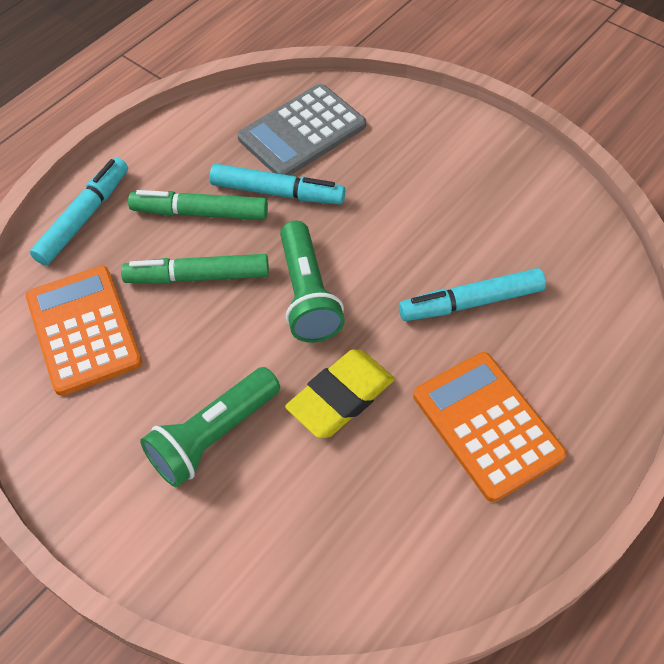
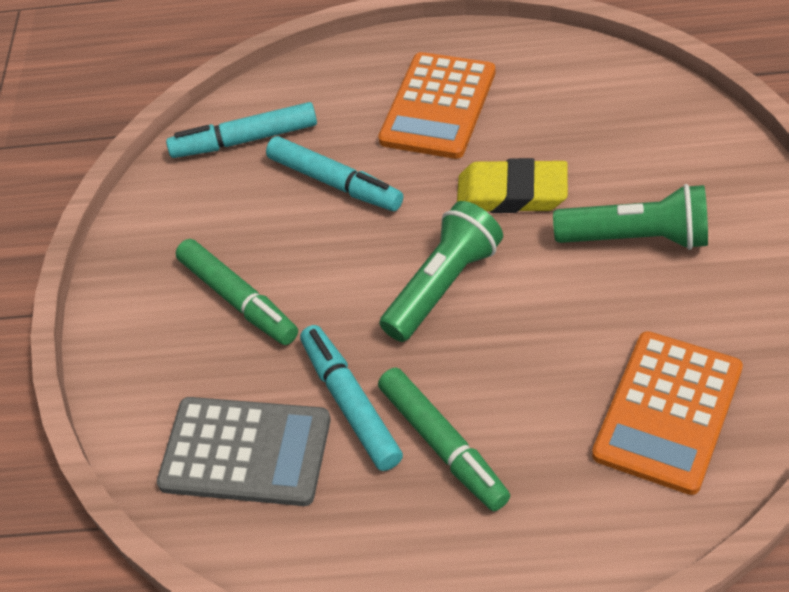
camera: 125 degrees left, 5 degrees down
(84, 217) = (560, 545): turquoise marker -> turquoise marker (245, 140)
(197, 276) = (514, 378): green marker -> green marker (238, 299)

